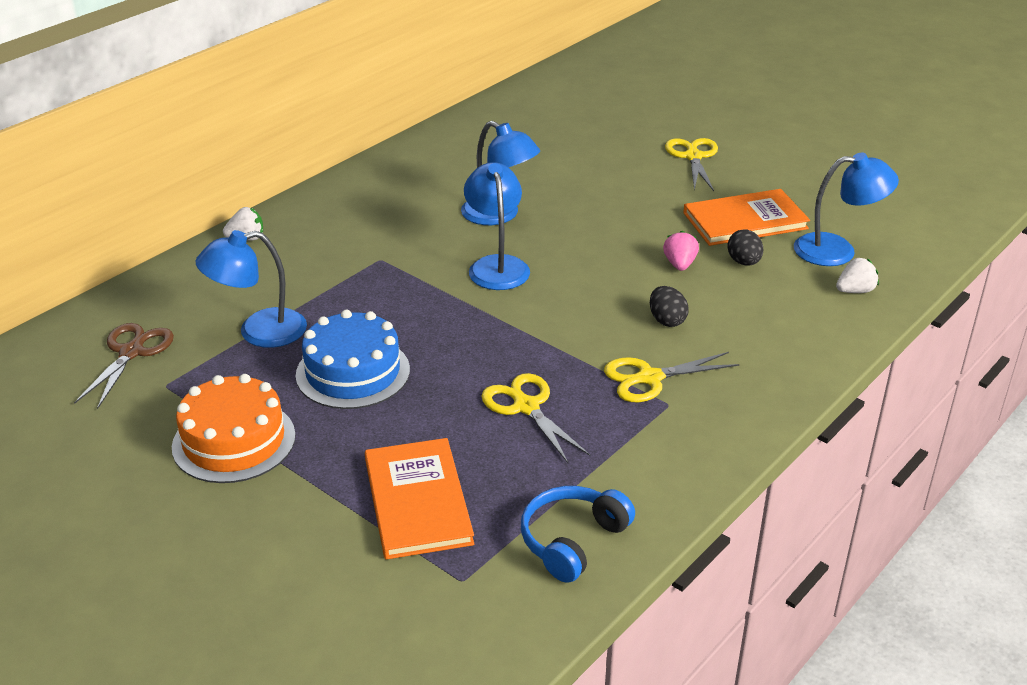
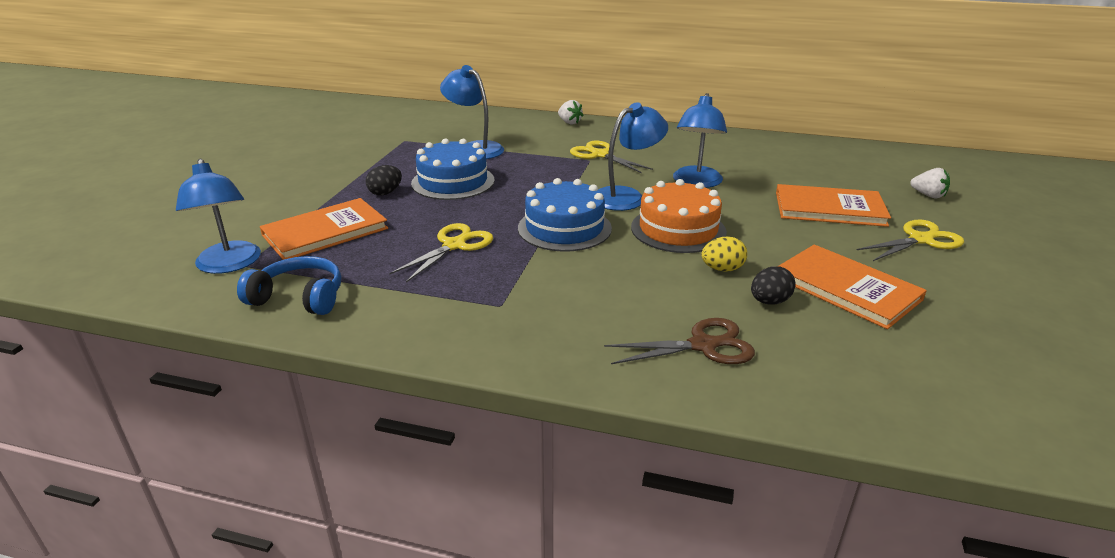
camera: 65 degrees right, 5 degrees down
(131, 352) = (429, 126): brown scissors -> brown scissors (703, 345)
(234, 441) = (362, 168): orange cake -> orange cake (678, 229)
(539, 325) = (564, 228): none -> blue cake
(611, 171) = (829, 209): none -> orange book
(650, 378) = (531, 289): yellow scissors -> yellow scissors (600, 155)
(667, 320) = (625, 280): black egg -> black egg (385, 193)
(679, 264) = (722, 269): pink strawberry -> yellow egg
(837, 250) = (871, 357): blue lamp -> blue lamp (229, 265)
(855, 291) = (803, 383): white strawberry -> white strawberry (928, 195)

